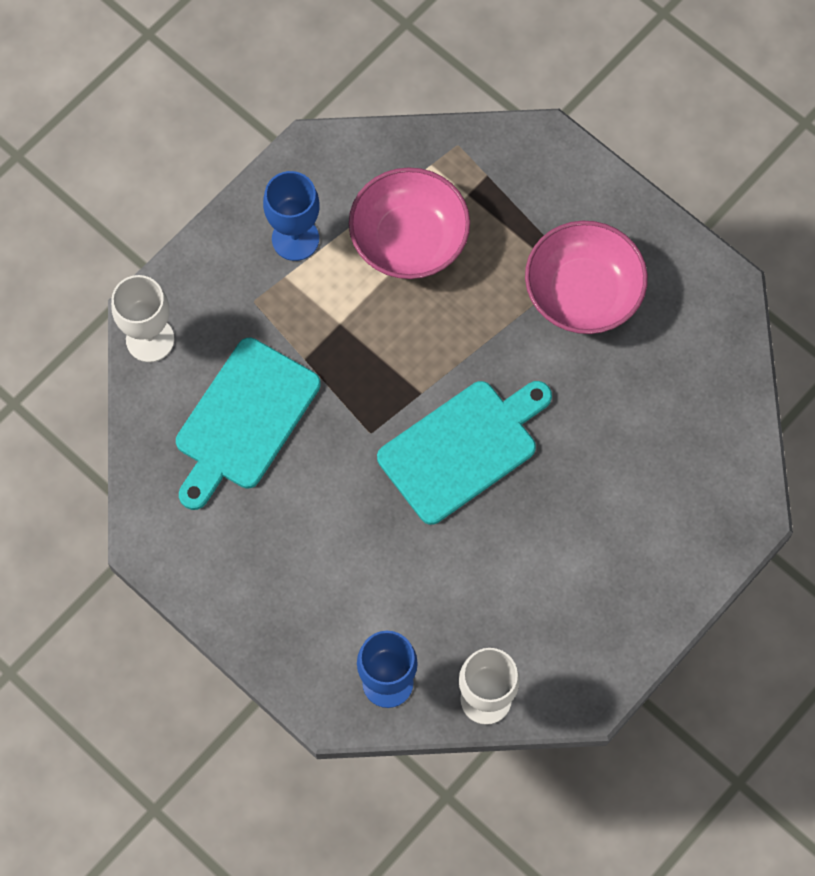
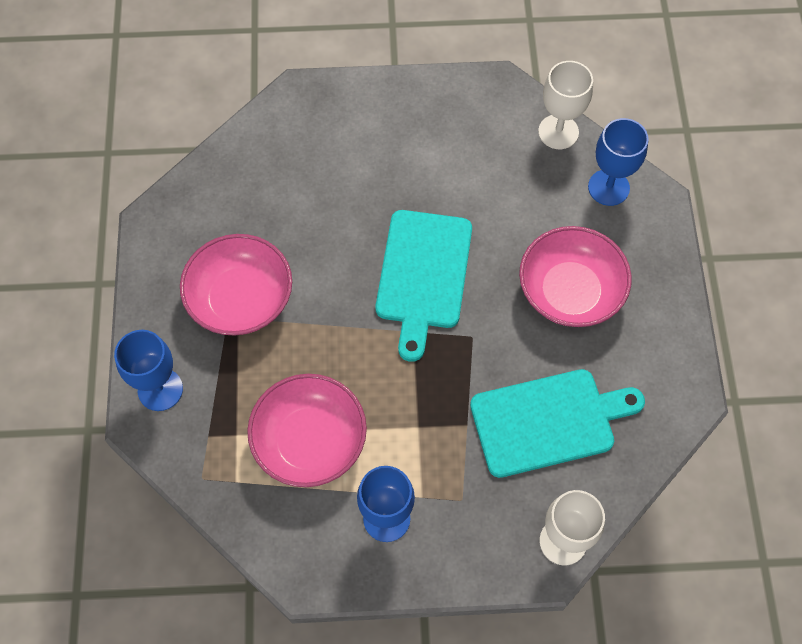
camera: 135 degrees left, 5 degrees down
(329, 547) = (570, 291): none -> pink bowl
(462, 448) = (423, 275): turquoise cutting board -> turquoise cutting board turned 90 degrees counterclockwise
(561, 173) = (160, 389): none -> blue goblet

